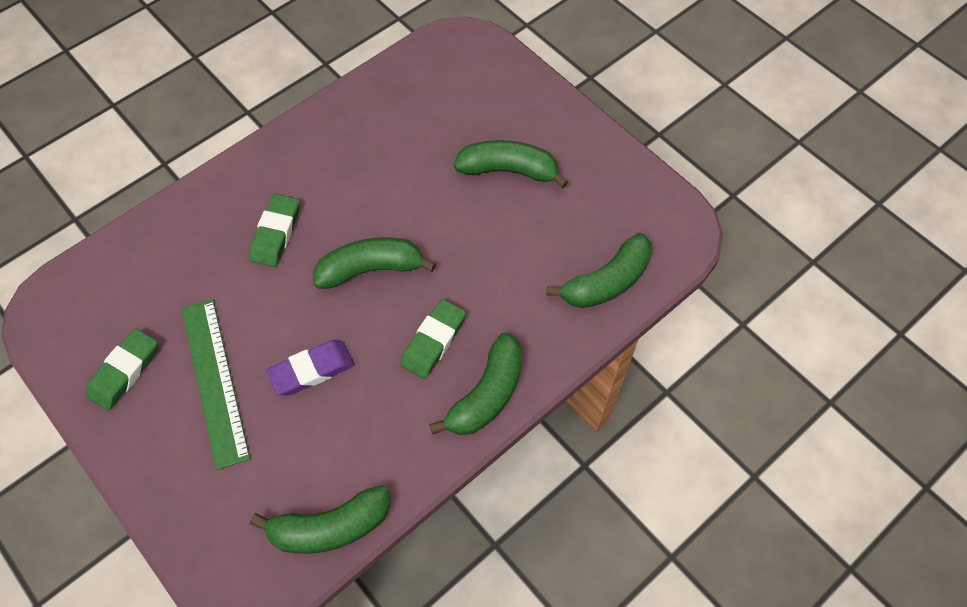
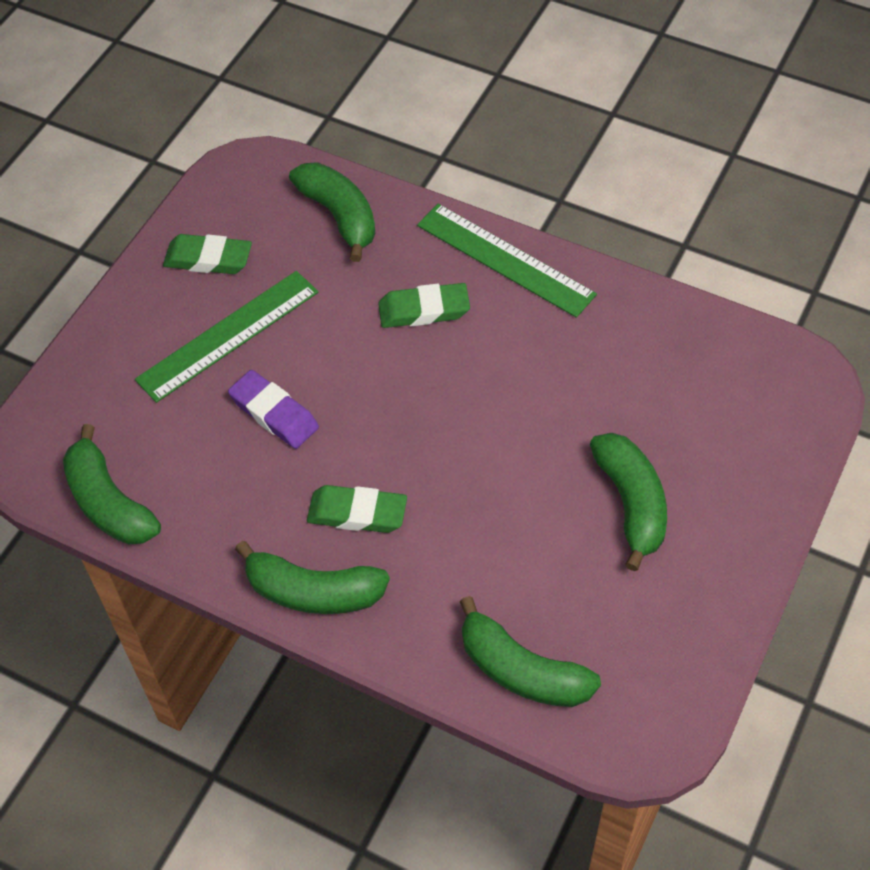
camera: 70 degrees right, 5 degrees down
(262, 165) = (505, 260): none -> green ruler
(370, 269) = (421, 416): green banana -> green banana (339, 216)

